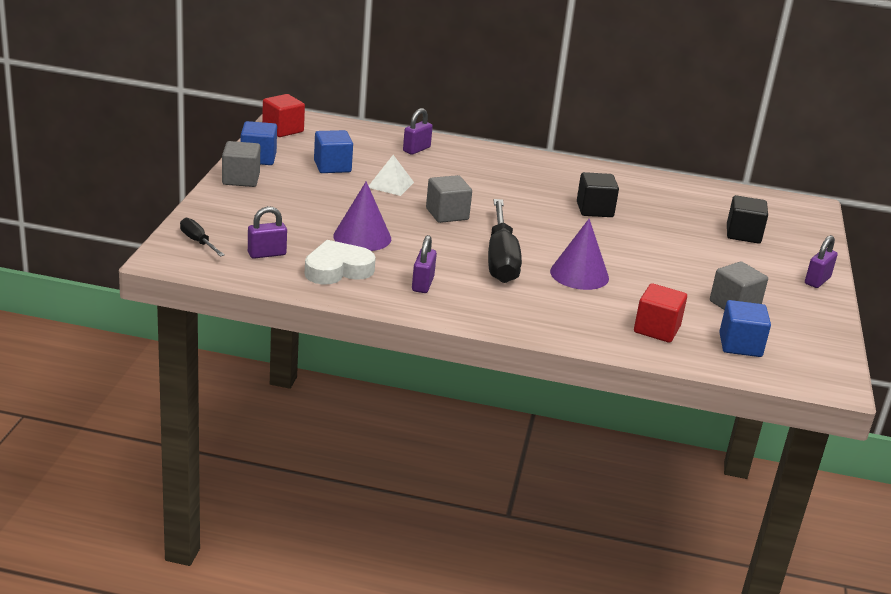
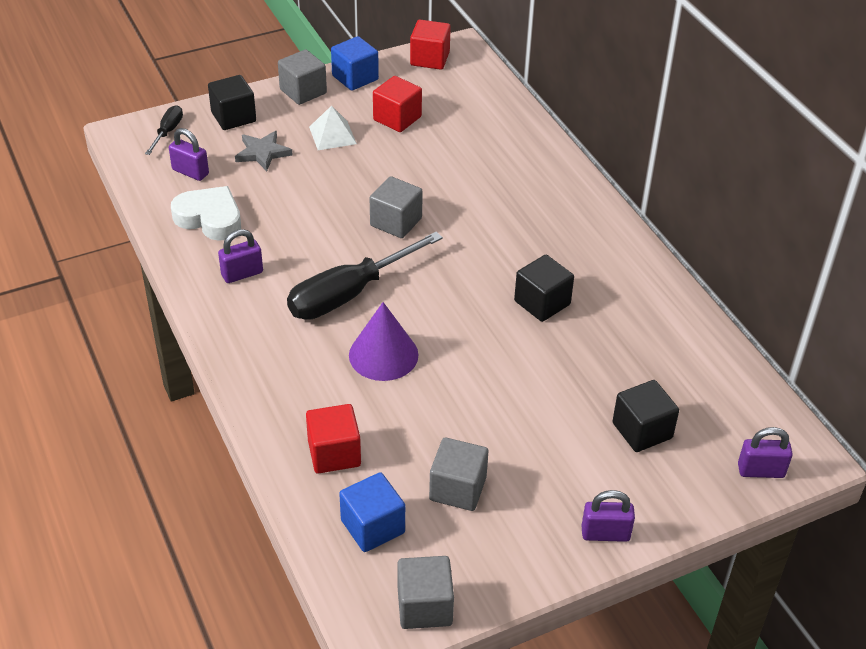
camera: 55 degrees right, 15 degrees up
(226, 213) = (233, 117): none -> black cube
(290, 221) = (262, 153): none -> grey star
(332, 166) = (397, 118): blue cube -> red cube
(362, 237) = (285, 201): purple cone -> none
(390, 185) = (408, 164): white pyramid -> white pyramid (332, 135)
(416, 149) = (505, 141): purple padlock -> purple padlock (761, 471)
(827, 358) = (424, 606): none -> grey cube

